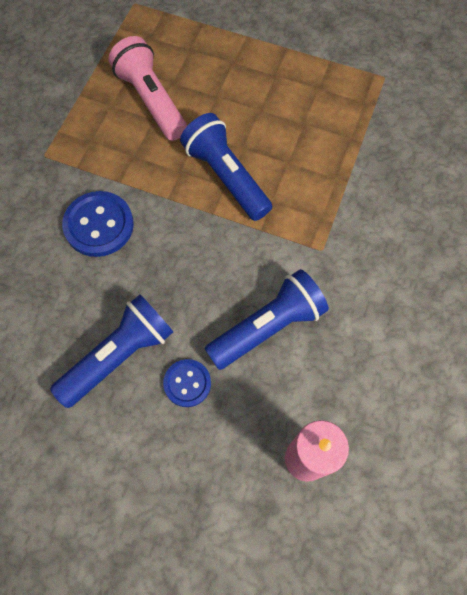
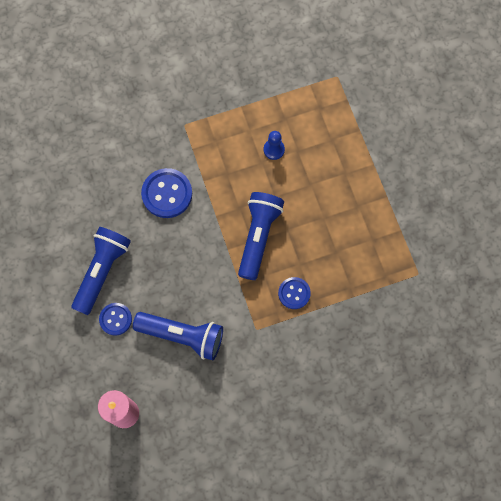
camera: 50 degrees right, 5 degrees up
(119, 355) = (102, 271): blue flashlight -> blue flashlight turned 75 degrees counterclockwise
(151, 100) = (274, 150): pink flashlight -> blue pawn
(314, 189) = (294, 293): none -> blue button

